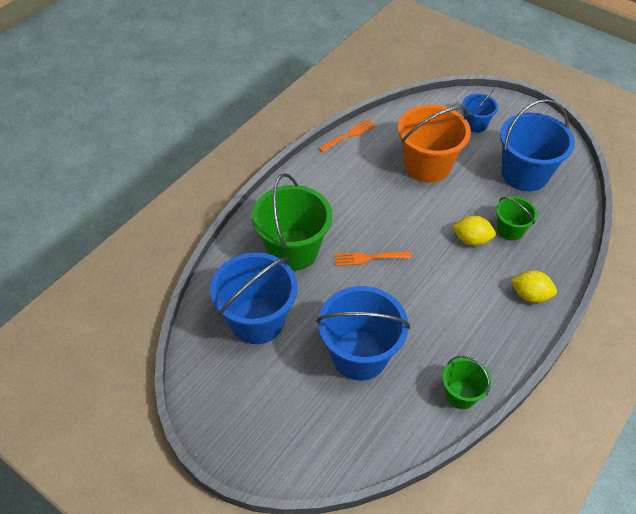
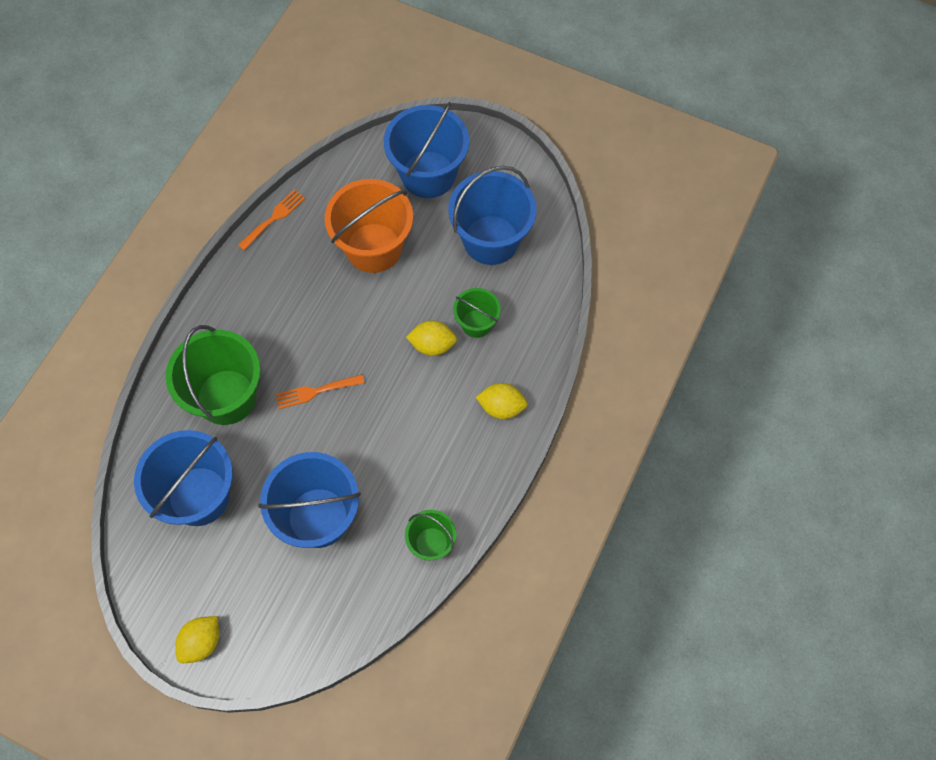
camera: 10 degrees left, 15 degrees up
(239, 442) = (202, 642): none -> yellow lemon
(475, 124) = (428, 174): blue bucket -> blue bucket, size x1.87

